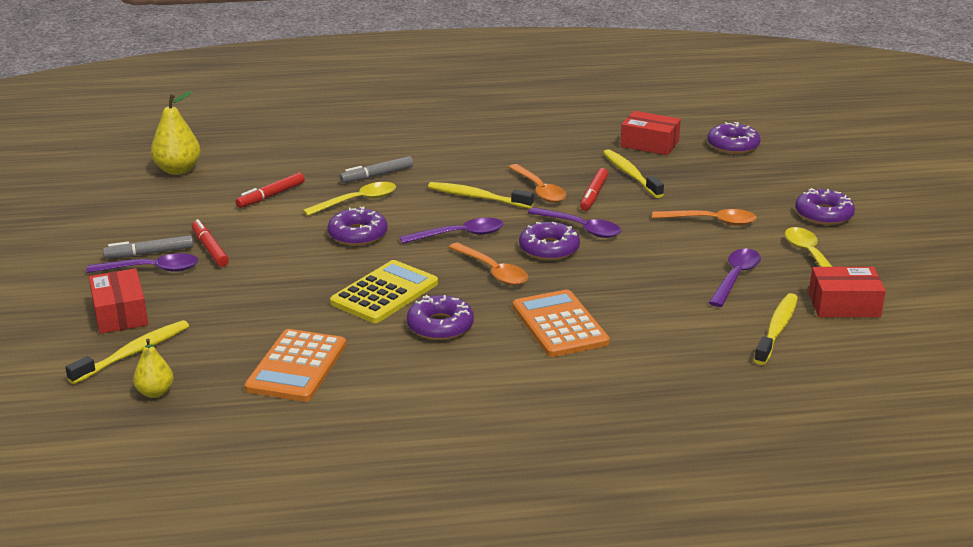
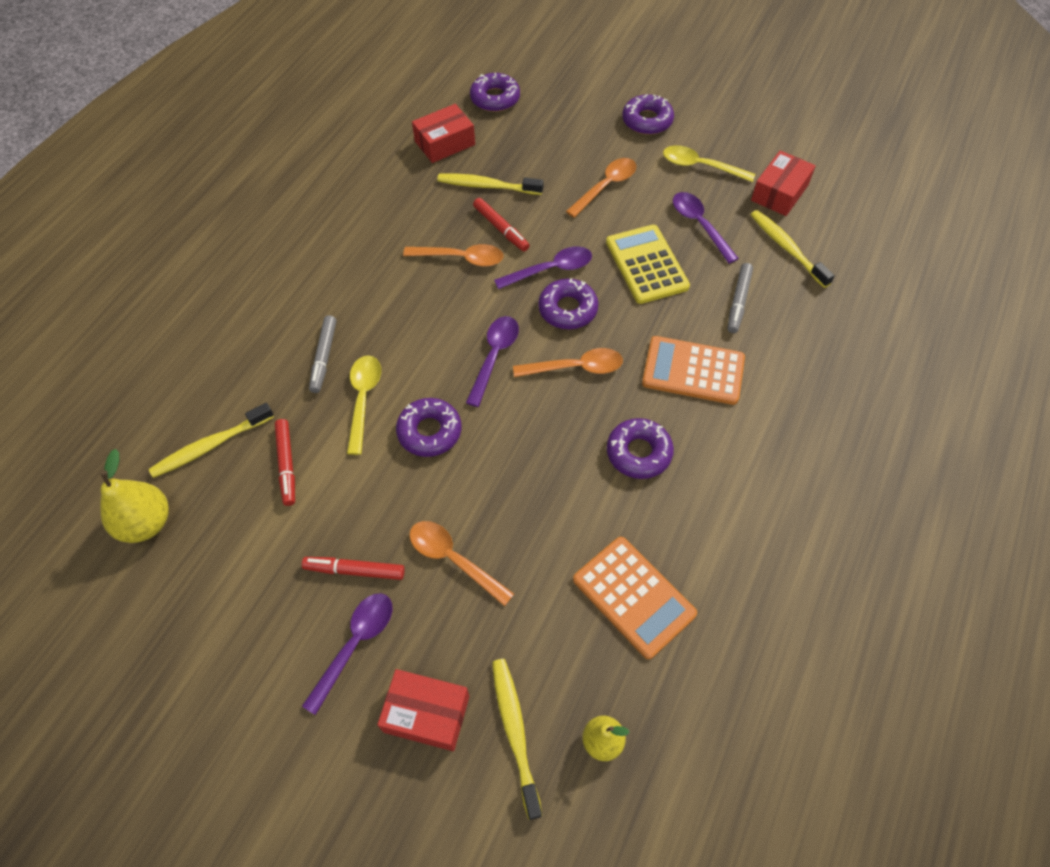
camera: 55 degrees left, 30 degrees up
(149, 253) = (318, 632): grey marker -> grey marker (738, 301)
(255, 281) = (454, 560): none -> orange spoon
(385, 293) = (554, 465): yellow calculator -> yellow calculator (646, 264)
(477, 197) = (436, 307): yellow toothbrush -> yellow toothbrush (210, 446)

